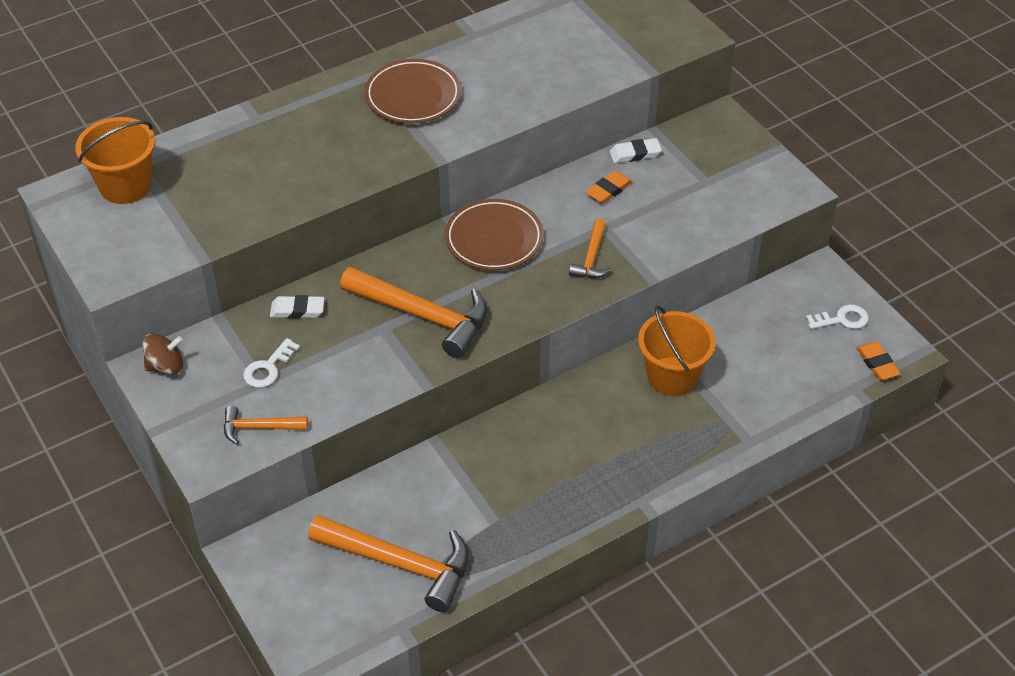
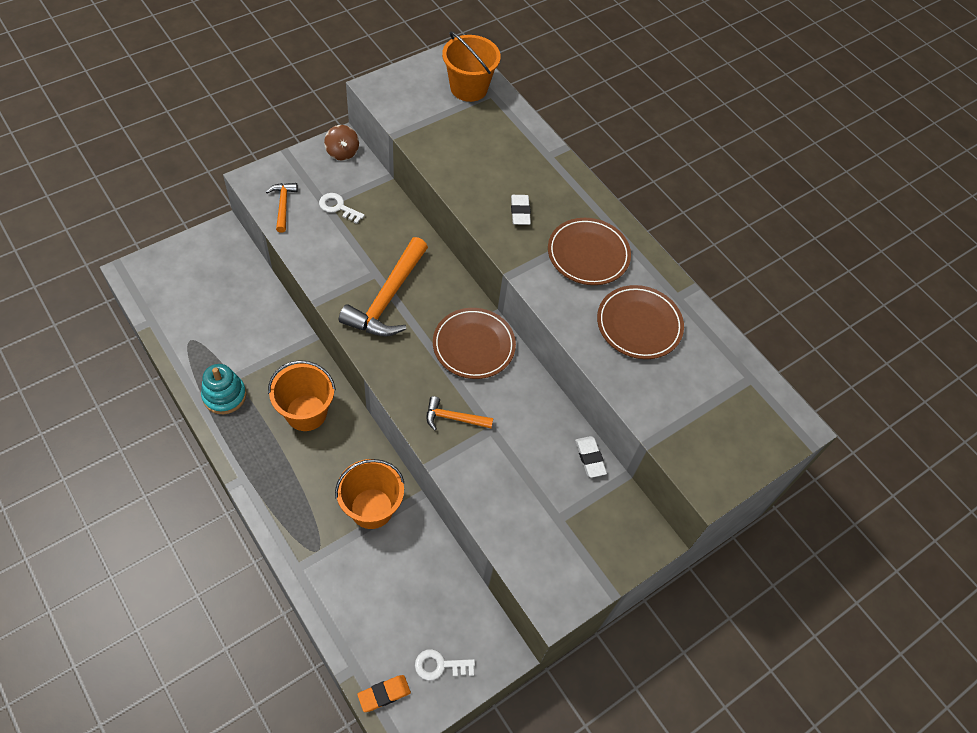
camera: 80 degrees right, 10 degrees up
(297, 310) = (394, 221): white eraser -> white eraser (520, 212)
(400, 563) = (204, 319): orange hammer -> none
(509, 65) = (639, 325): none -> brown plate
(523, 529) = (224, 395): none -> turquoise stacking toy
(547, 442) = (306, 412): none -> orange bucket
(609, 190) = (539, 434): orange eraser -> none
(842, 319) = (440, 665): white key -> white key turned 105 degrees clockwise

